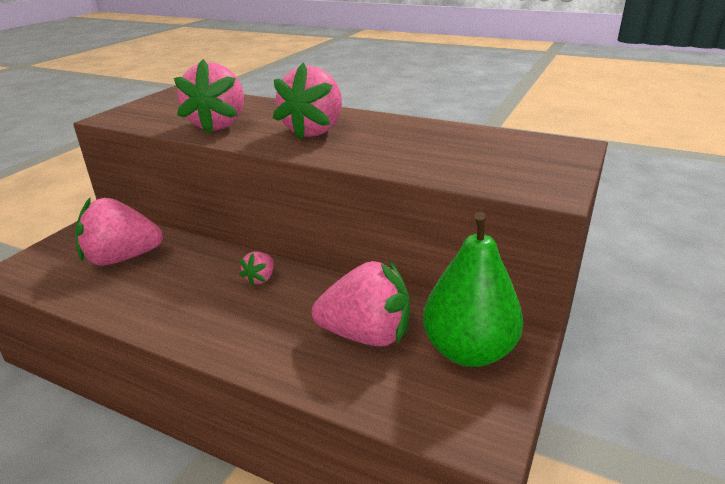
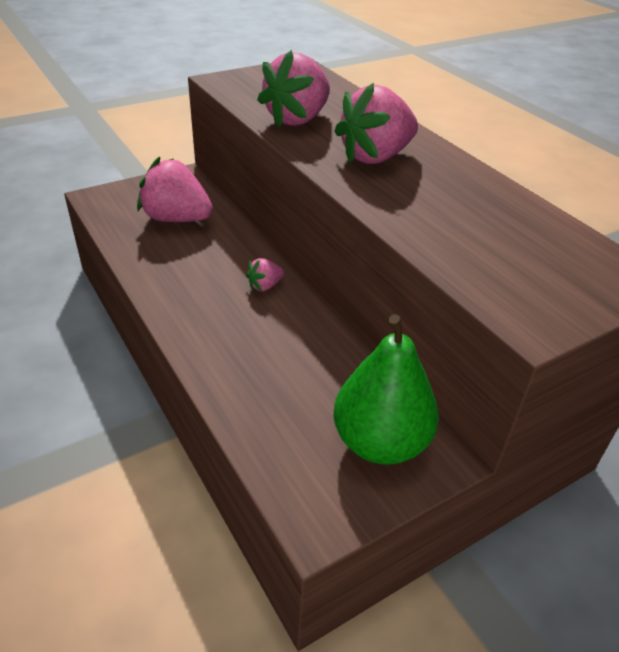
camera: 30 degrees right, 10 degrees up
(366, 335) = (305, 381): pink strawberry -> none

